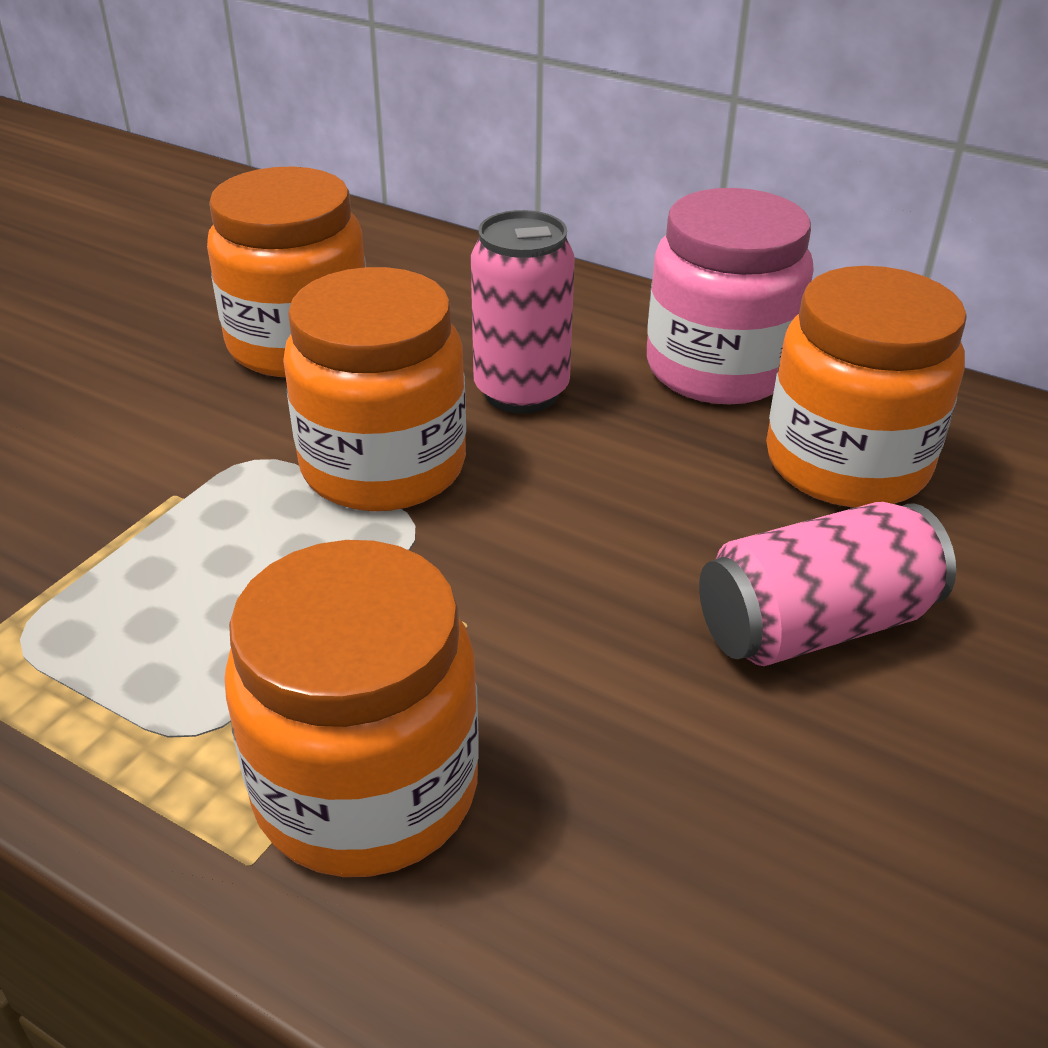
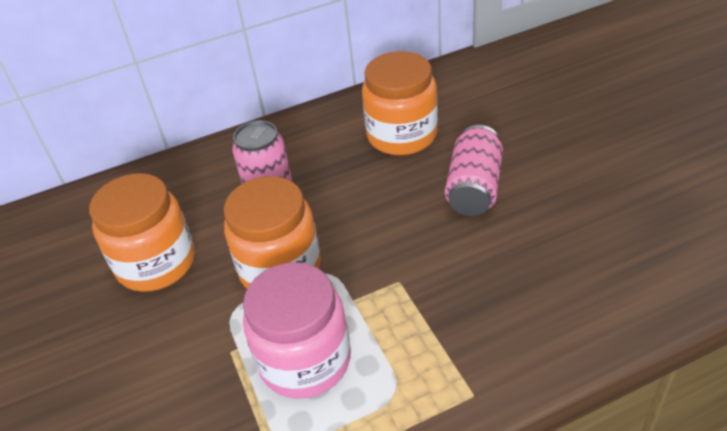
camera: 50 degrees left, 5 degrees up
(366, 789) = (462, 346): orange jar -> none
(718, 369) = (315, 138): pink jar -> pink jar (305, 360)

